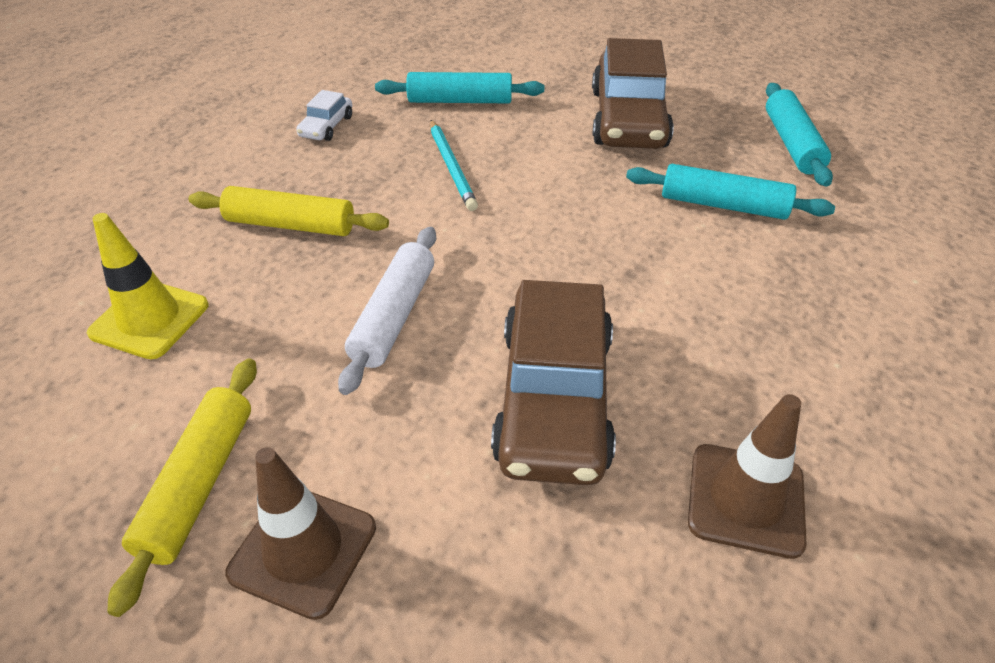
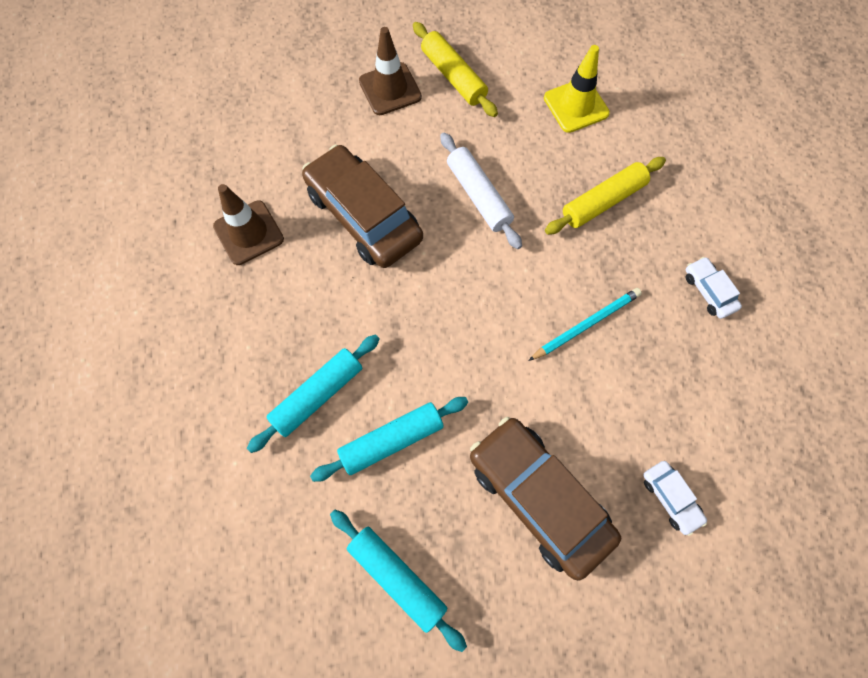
camera: 135 degrees right, 25 degrees up
(452, 167) = (586, 324): turquoise pencil -> turquoise pencil turned 120 degrees clockwise
(460, 101) = (672, 403): turquoise rolling pin -> turquoise rolling pin (317, 395)
(533, 74) = (670, 498): none -> white car

